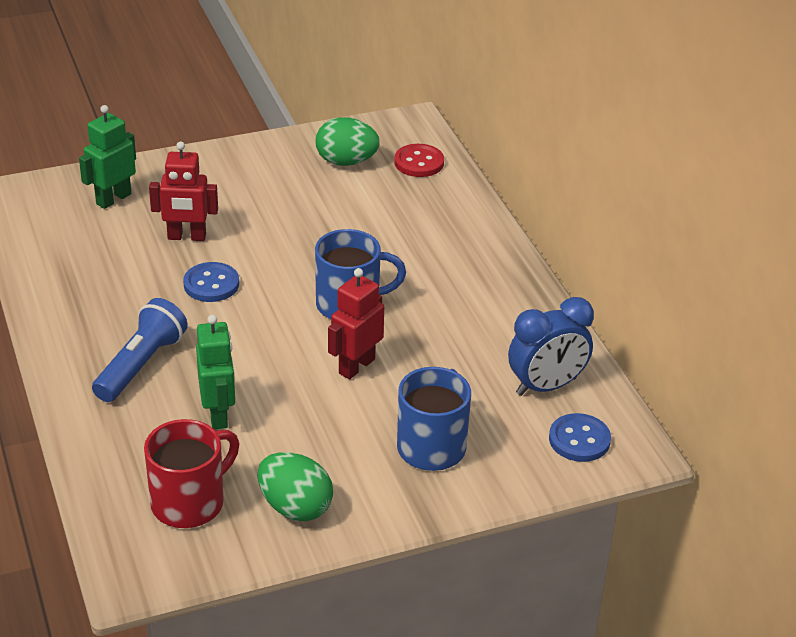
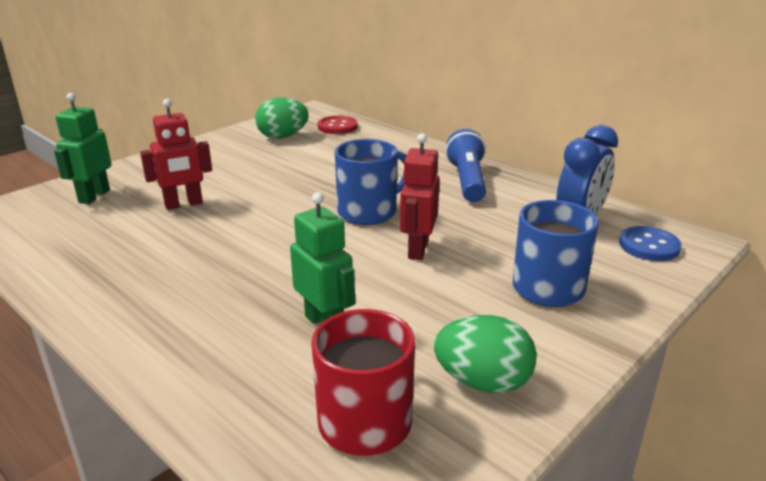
camera: 25 degrees left, 10 degrees down
(141, 365) = (208, 307): blue flashlight -> blue flashlight (467, 181)
(211, 284) = (232, 229): blue button -> none

